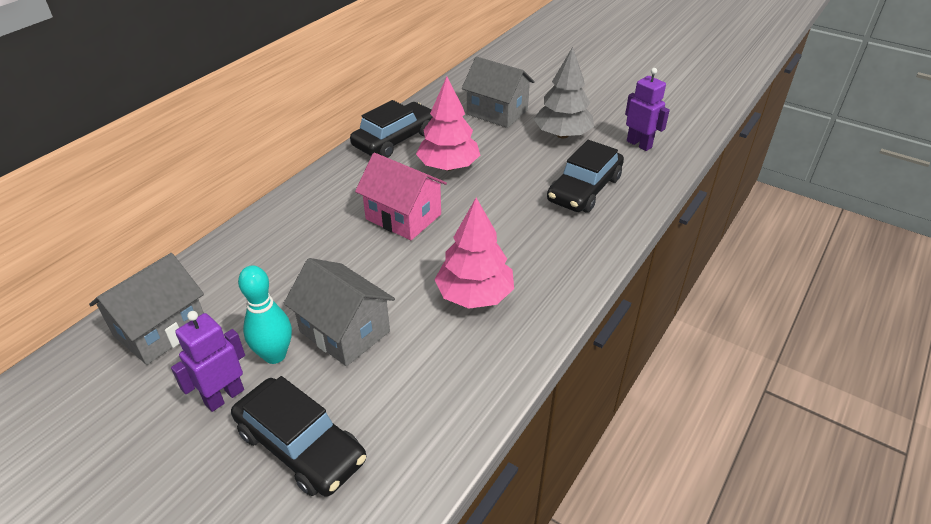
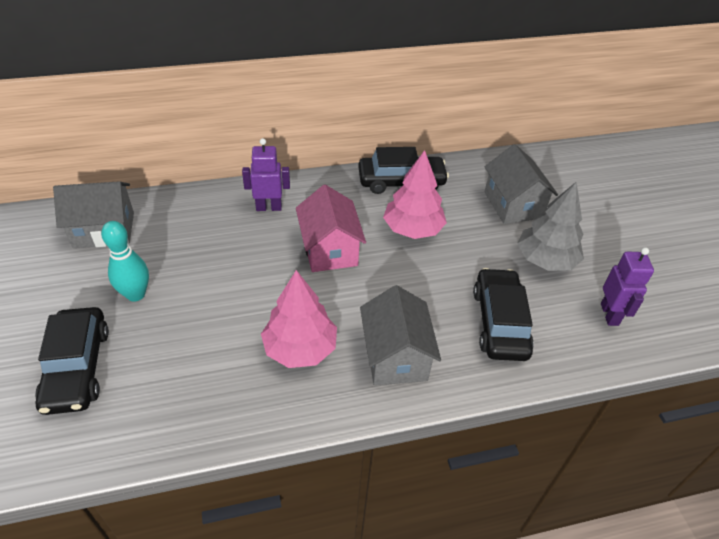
camera: 40 degrees right, 5 degrees up
(224, 396) = (81, 300): purple robot -> purple robot (269, 207)
(345, 331) = (190, 309): grey house -> grey house (395, 356)
(584, 189) = (500, 322): black car -> black car turned 105 degrees clockwise

